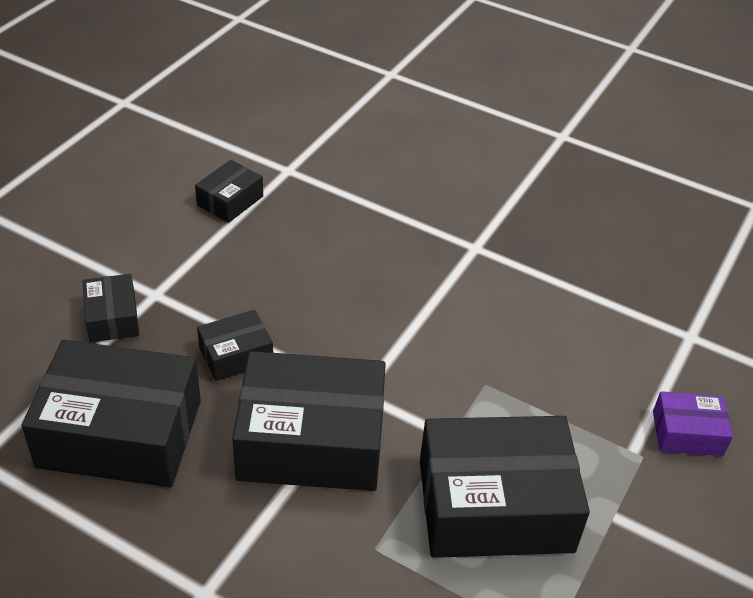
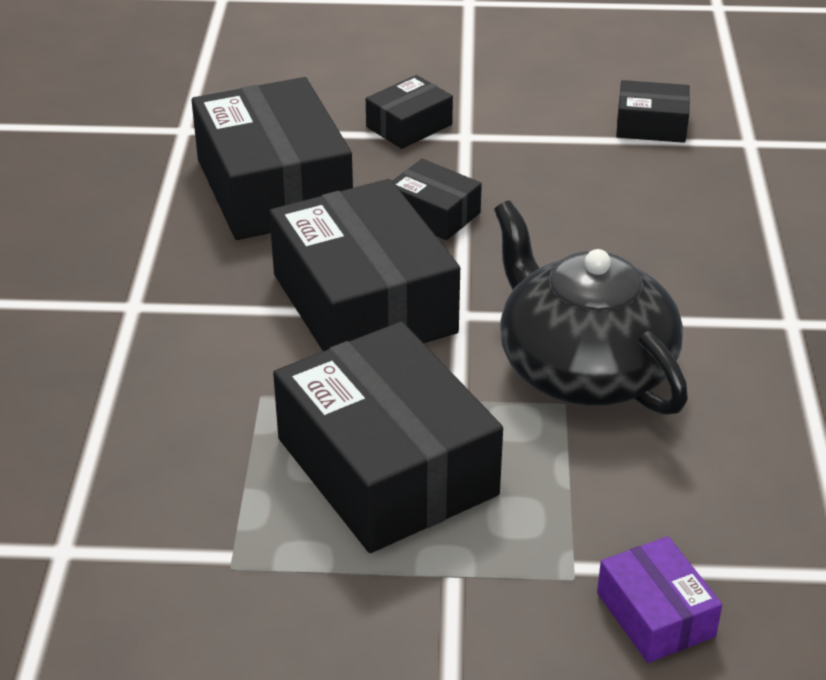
camera: 65 degrees right, 5 degrees down
(457, 359) = (583, 368): none -> black teapot

